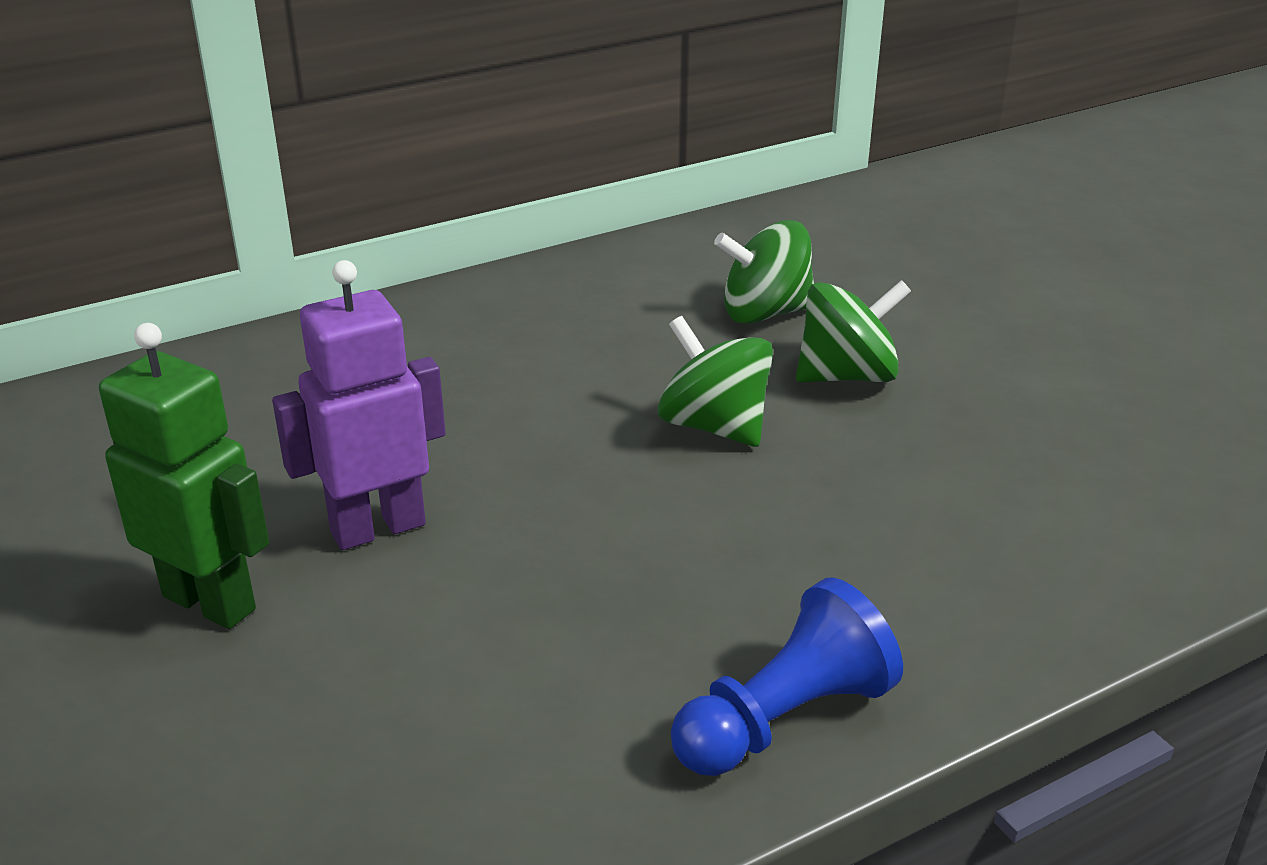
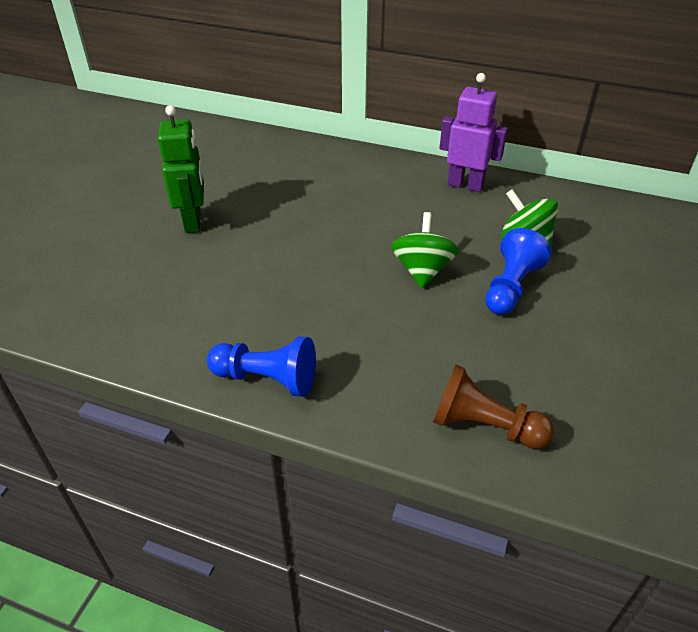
camera: 50 degrees right, 10 degrees up
(378, 528) = (265, 230): purple robot -> purple robot (465, 185)
(847, 376) = (511, 287): green spinning top -> blue pawn
(1101, 548) = (484, 426): none -> brown pawn

